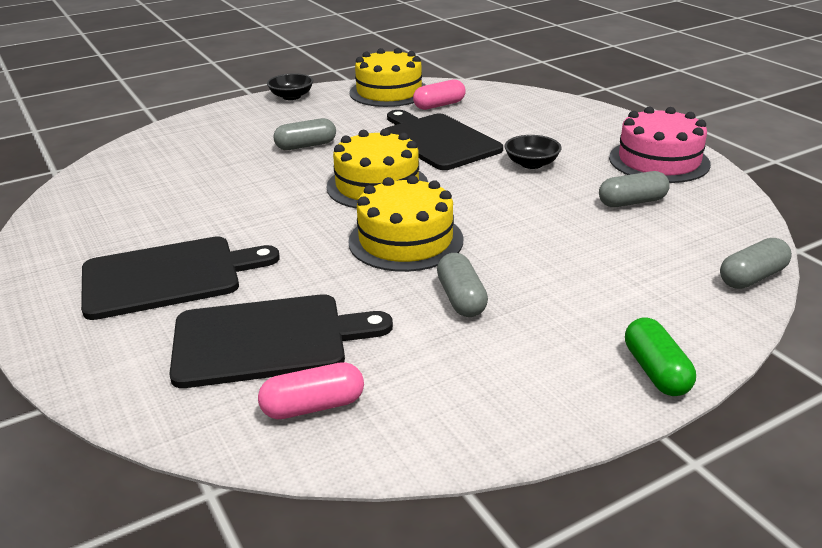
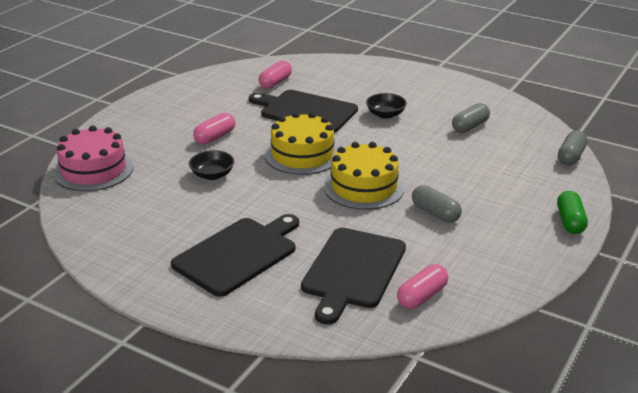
camera: 30 degrees left, 0 degrees up
(267, 340) = (352, 271): black cutting board -> black cutting board turned 150 degrees clockwise
(291, 96) = (151, 99): black bowl -> black bowl (212, 175)
(306, 146) = (215, 137): grey capsule -> pink capsule
(389, 92) = (225, 79): yellow cake -> none
(656, 371) = (570, 221): green capsule -> green capsule turned 45 degrees clockwise
(659, 161) = (459, 94): pink cake -> pink cake (93, 170)

